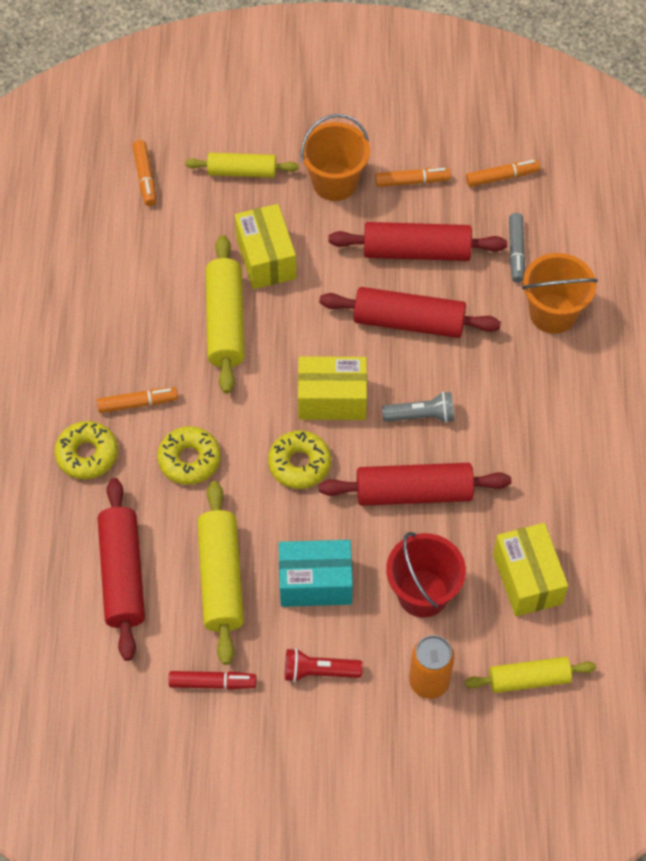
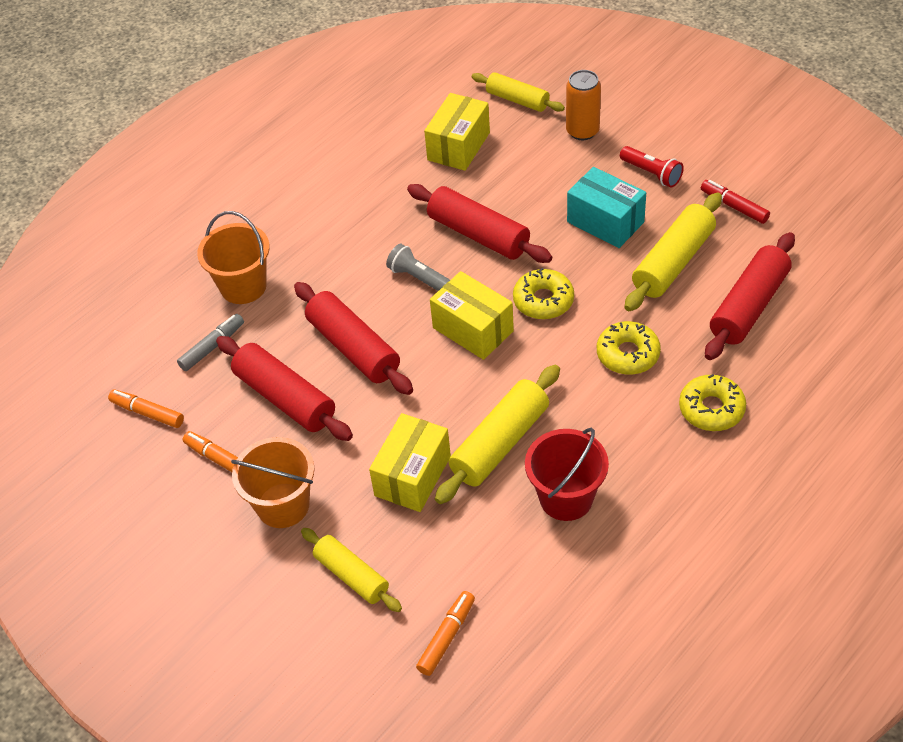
camera: 135 degrees left, 10 degrees down
(137, 403) = (635, 423): orange marker -> none
(423, 593) = (536, 176): red bucket -> red bucket (566, 498)

